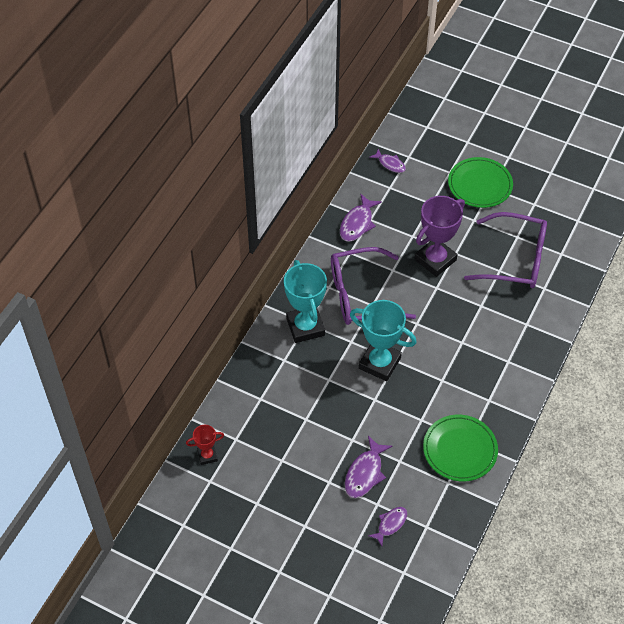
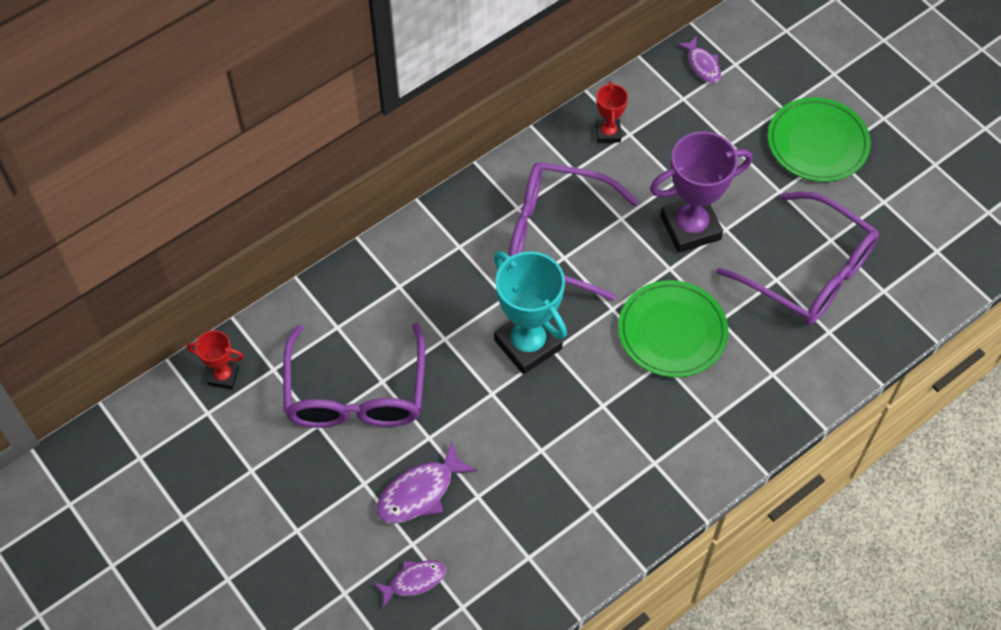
camera: 25 degrees right, 5 degrees up
(294, 432) = (356, 393): none -> purple glasses
(305, 327) = (454, 251): turquoise trophy -> none
(357, 223) = (608, 133): purple fish -> red trophy
(460, 449) = (572, 517): green plate -> green plate (672, 331)

